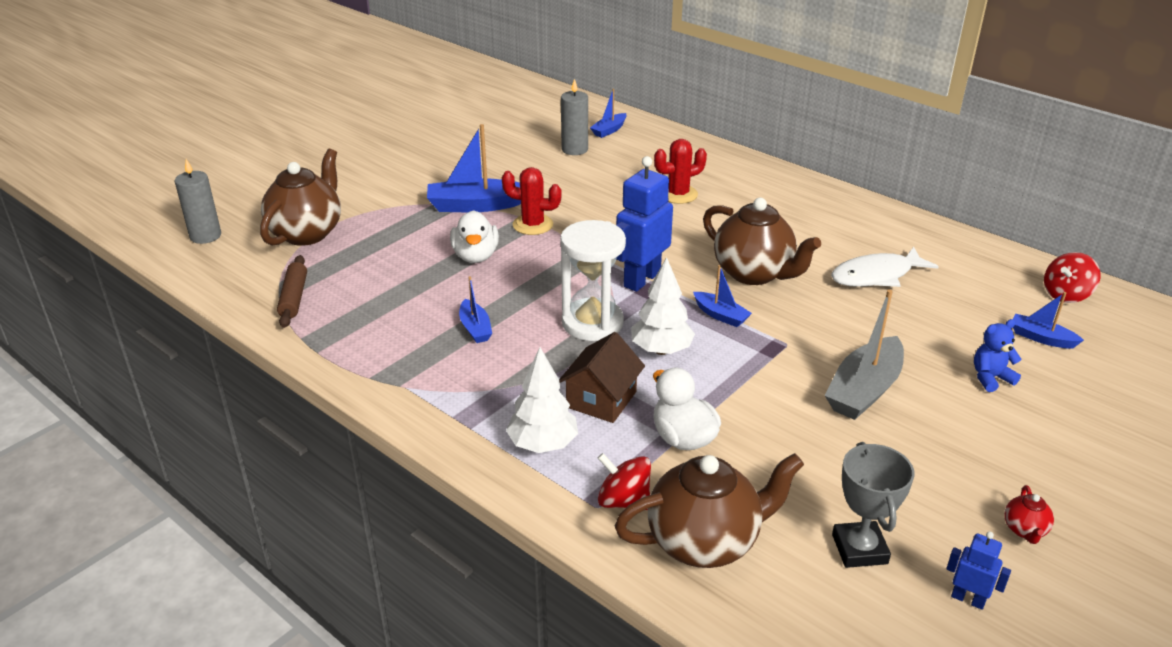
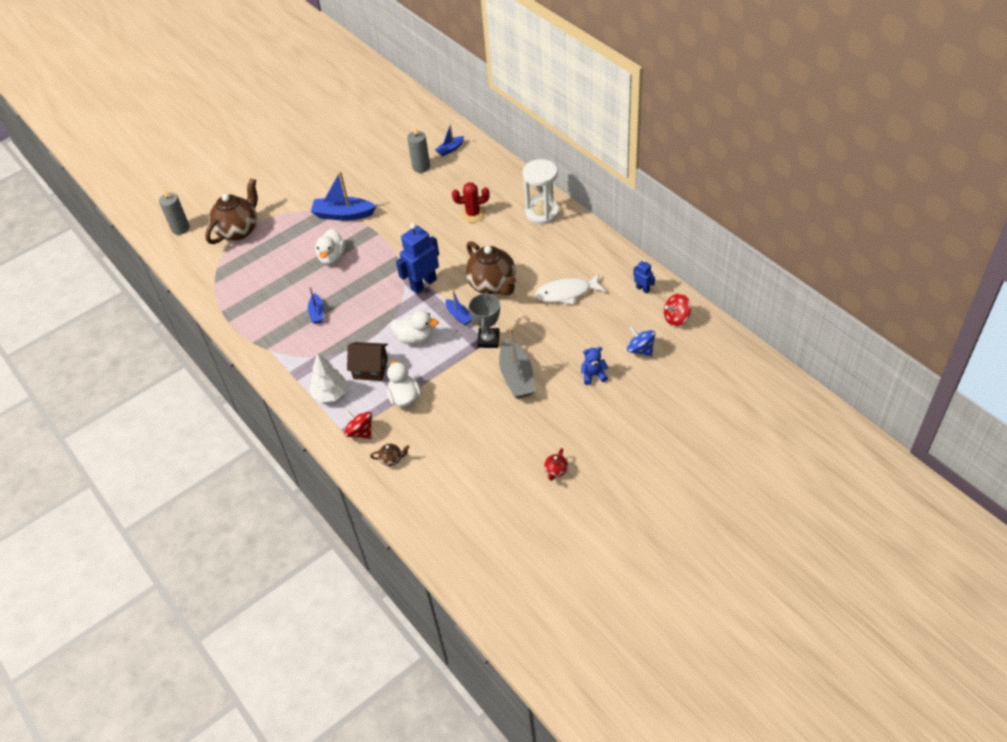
camera: 15 degrees right, 15 degrees up
(294, 297) = (222, 281): brown rolling pin -> none
(532, 225) = (373, 234): red cactus -> none
(592, 323) = (383, 315): white hourglass -> white hourglass (542, 213)
(601, 399) = (370, 368): brown house -> brown house turned 60 degrees clockwise
(661, 350) = (415, 338): white tree -> white duck
(705, 542) = (391, 459): brown teapot -> brown teapot, size x0.42
(859, 549) = (466, 472): grey trophy -> grey trophy (488, 340)
(864, 390) = (517, 376): grey boat -> grey boat turned 60 degrees counterclockwise
(968, 599) = (506, 504): blue robot -> blue robot (643, 289)
(1041, 338) = (640, 350): blue boat -> blue spinning top

